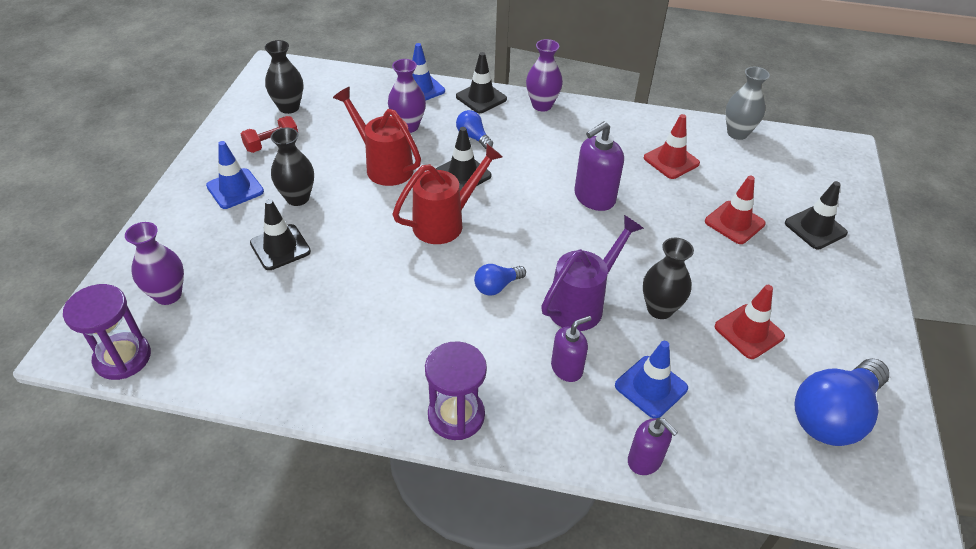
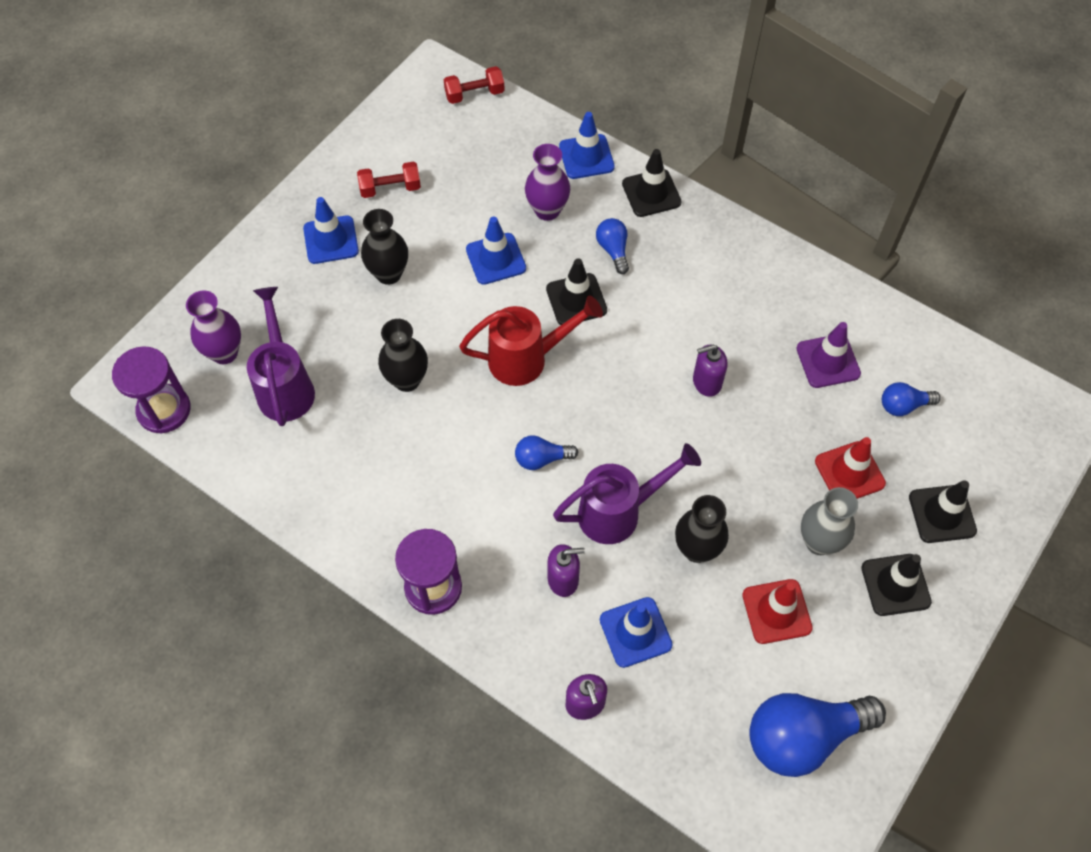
camera: 25 degrees right, 15 degrees up
(239, 302) = (285, 385): none -> purple watering can
(280, 247) = (348, 332): black traffic cone -> black traffic cone (895, 585)
(289, 107) = (428, 140): black vase -> black vase (407, 380)
(313, 73) = (474, 94): none -> red dumbbell
(383, 165) = (496, 259): red watering can -> blue traffic cone
(542, 105) = (718, 227): purple vase -> none
(594, 198) = (706, 382): purple soap dispenser -> purple soap dispenser, size x0.64
(671, 161) = (828, 361): red traffic cone -> purple traffic cone
(737, 133) = (937, 348): grey vase -> grey vase (819, 542)
(740, 172) = (903, 405): none -> blue light bulb

